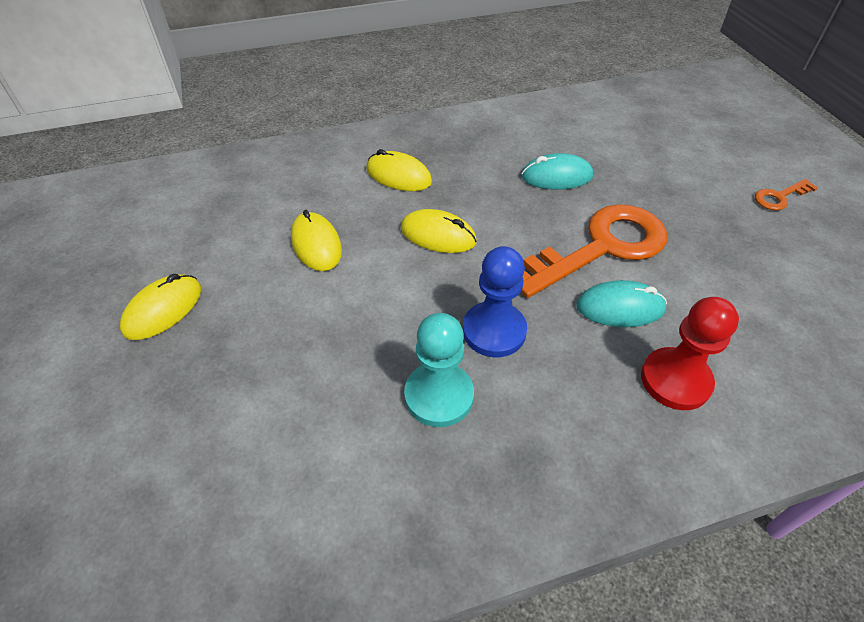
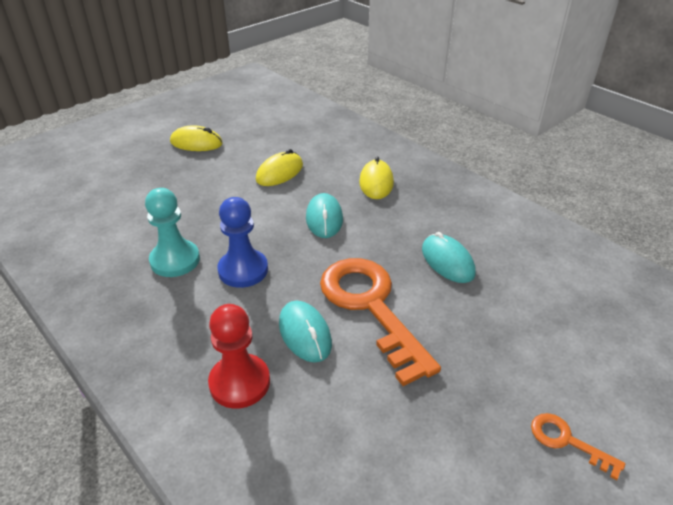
camera: 65 degrees right, 10 degrees down
(438, 235) = (324, 218): yellow mouse -> turquoise mouse
(599, 248) = (371, 307): orange key -> orange key turned 150 degrees counterclockwise

